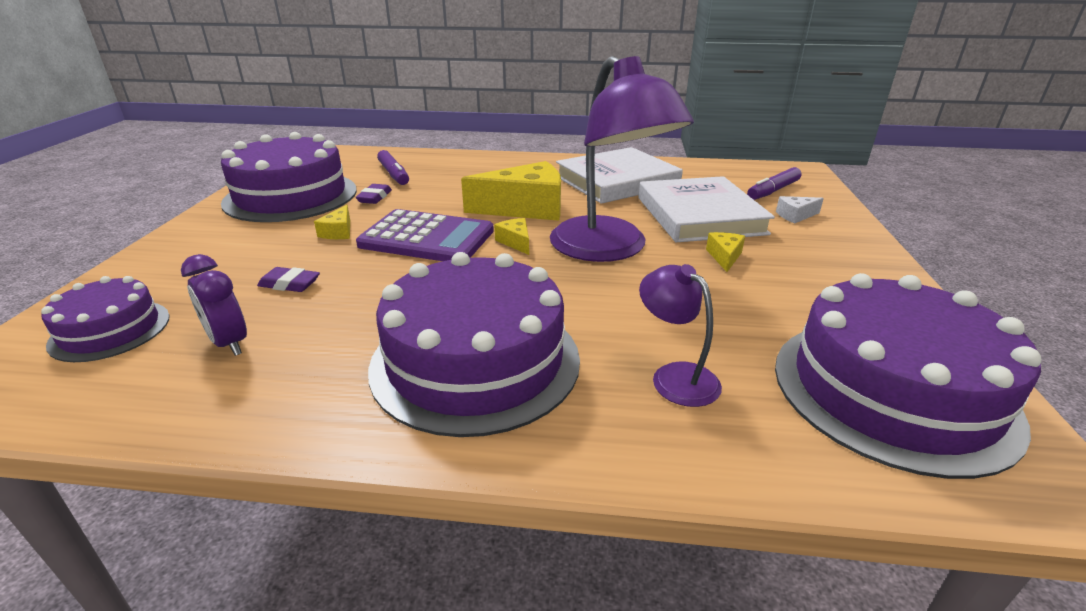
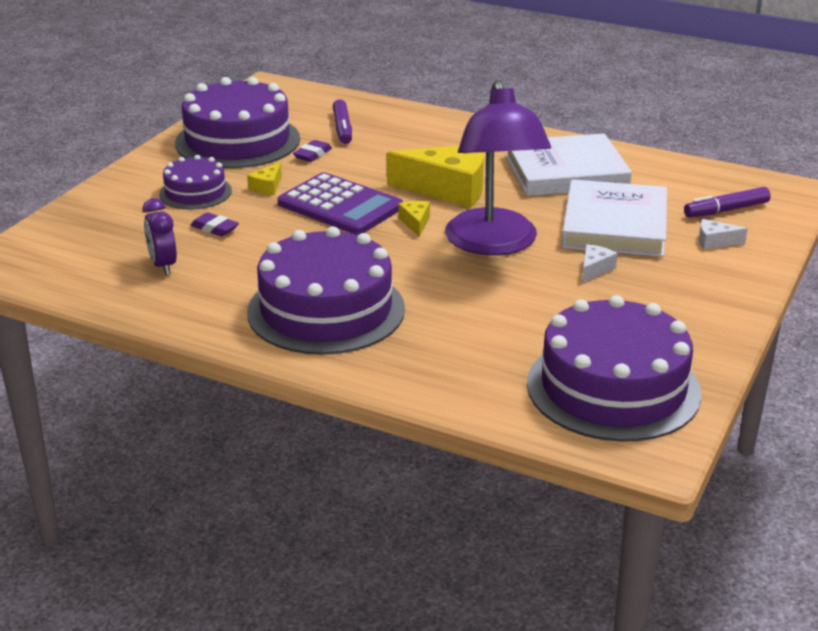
camera: 20 degrees right, 0 degrees up
(110, 330) = (86, 241): purple cake -> purple cake (195, 192)
(675, 376) = (461, 347): purple lamp -> none
(724, 257) = (595, 269): yellow cheese -> white cheese

